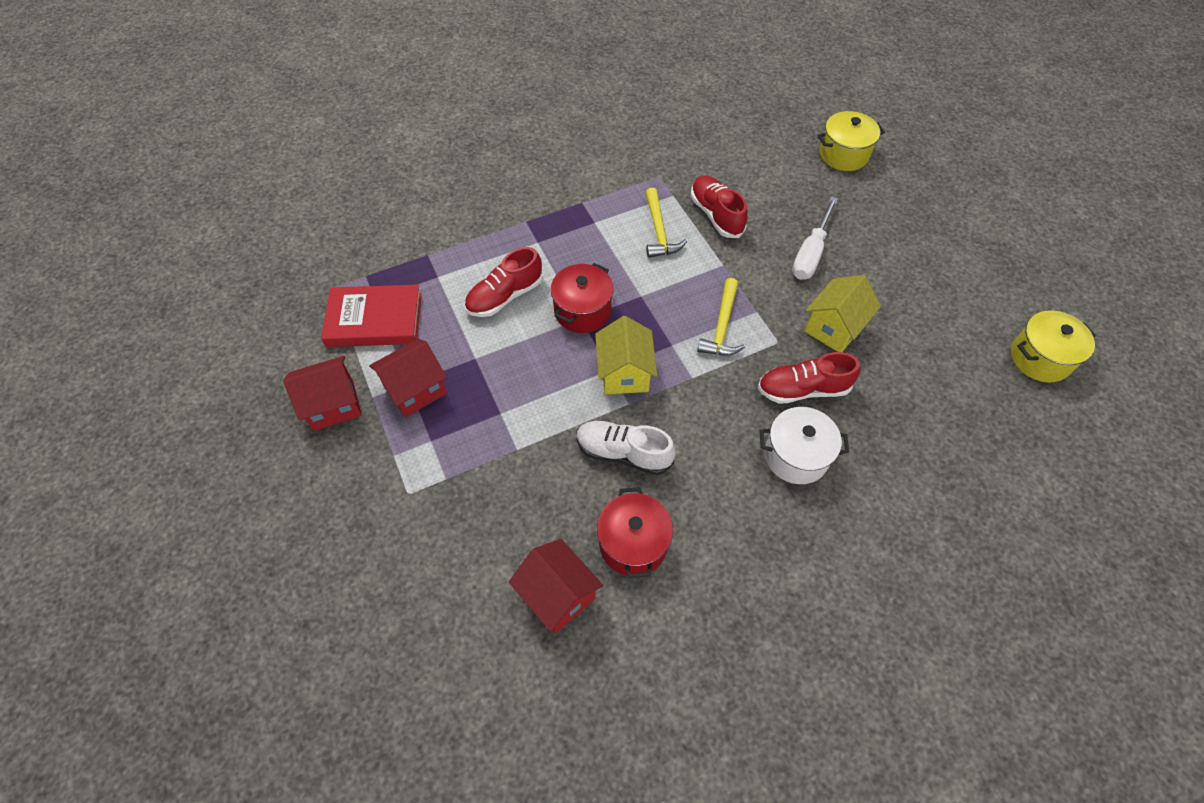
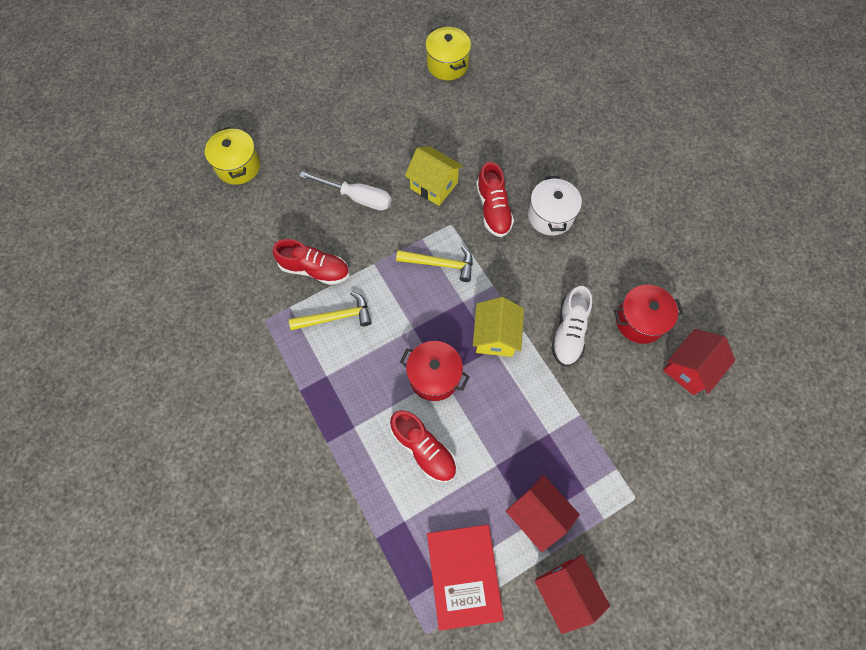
camera: 95 degrees left, 10 degrees up
(624, 373) = (495, 336): yellow house -> yellow house turned 75 degrees counterclockwise
(716, 215) = (315, 269): red shoe -> red shoe turned 135 degrees counterclockwise

